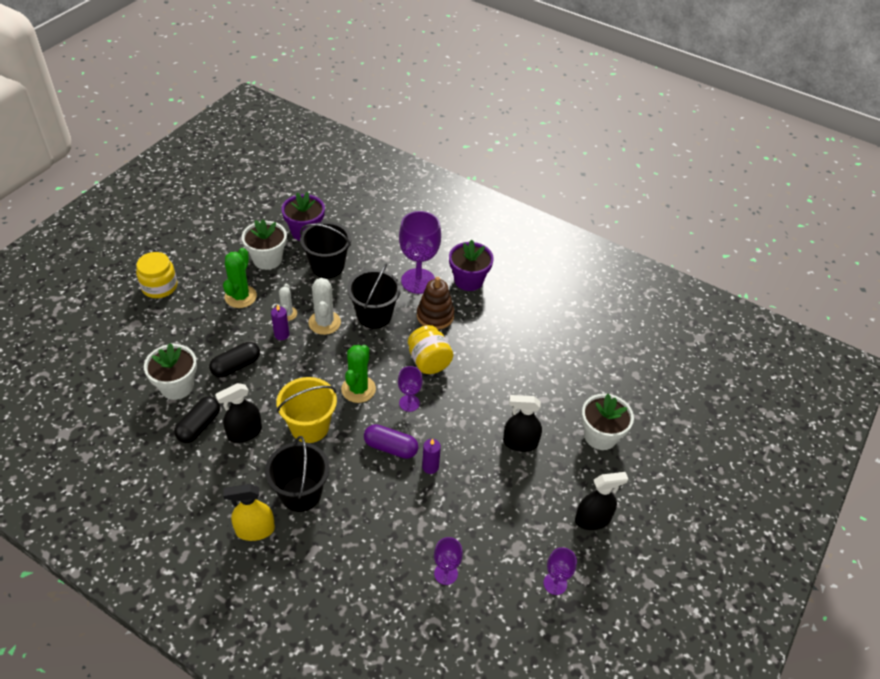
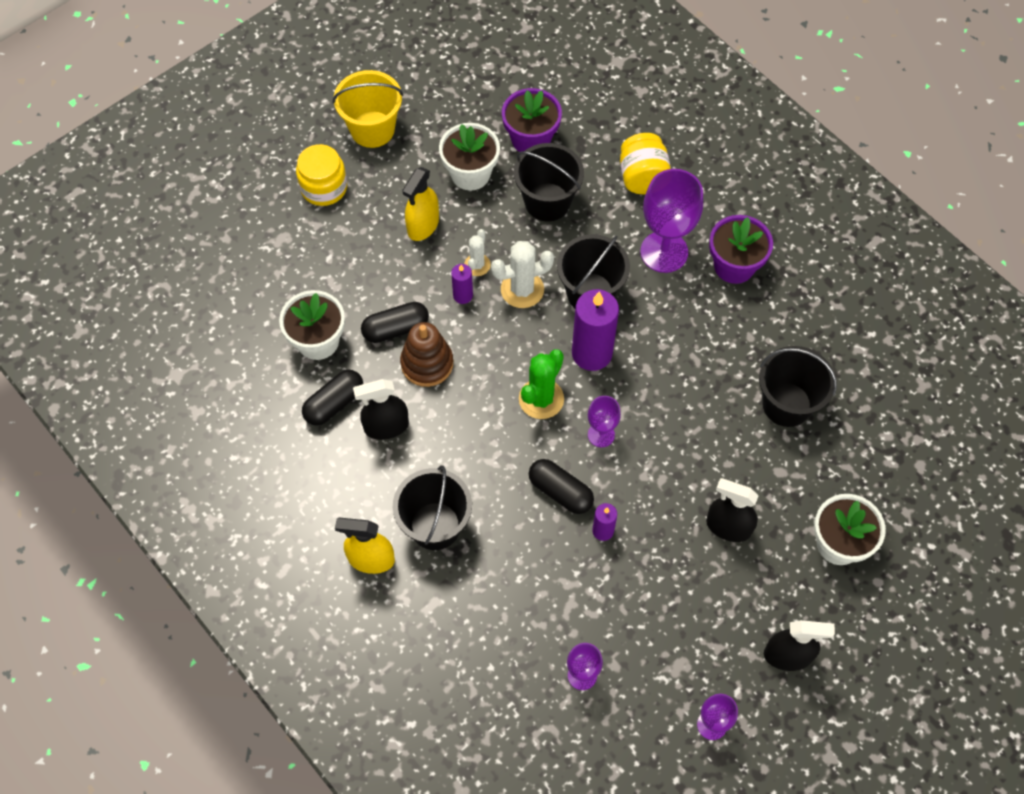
camera: 20 degrees right, 15 degrees up
(240, 297) = (423, 225): green cactus -> yellow spray bottle
(309, 427) = (467, 437): yellow bucket -> yellow bucket (372, 129)
(324, 323) = (522, 289): white cactus -> white cactus turned 60 degrees clockwise
(386, 352) = (592, 353): none -> purple candle
(390, 448) = (560, 492): purple capsule -> black capsule
(429, 361) = (643, 380): yellow jar -> yellow jar (642, 177)
(435, 316) = (671, 312): brown stacking toy -> brown stacking toy (427, 363)
(533, 356) = (786, 404): none -> black bucket

